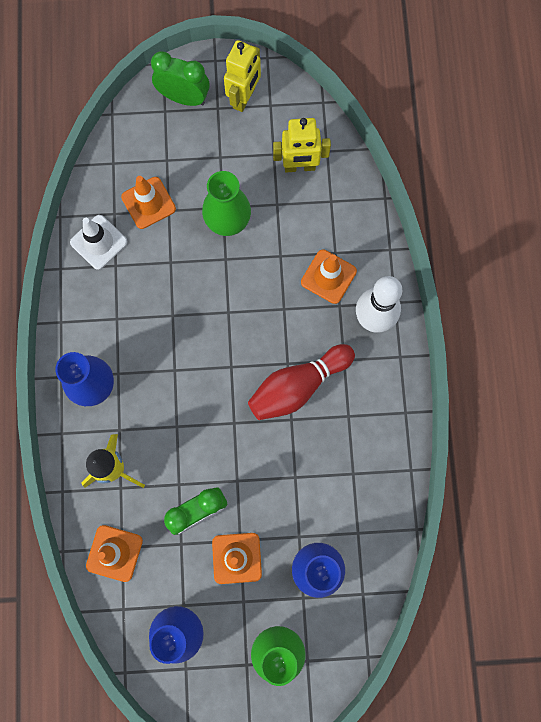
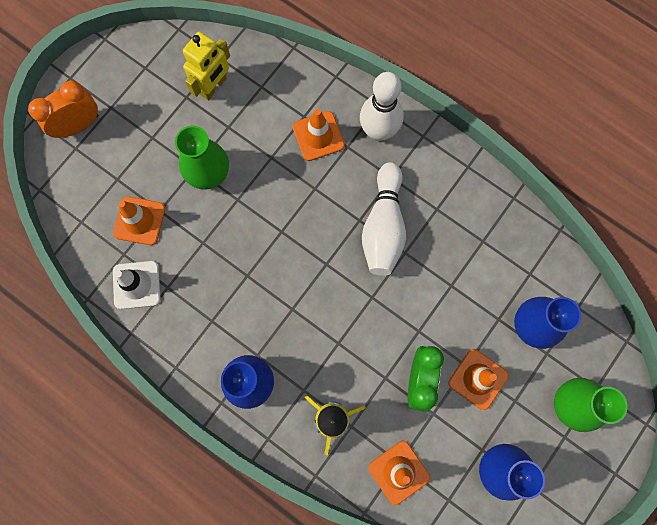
camera: 50 degrees left, 0 degrees up
(184, 98) = (78, 125): green clock -> orange clock
(244, 98) = (121, 82): yellow robot -> none
(298, 386) = (383, 226): red bowling pin -> white bowling pin

